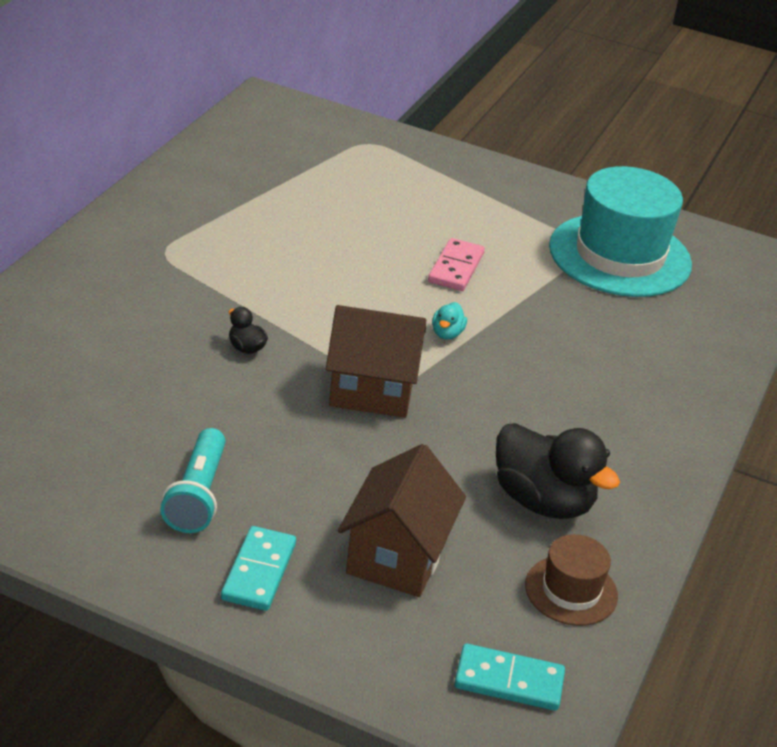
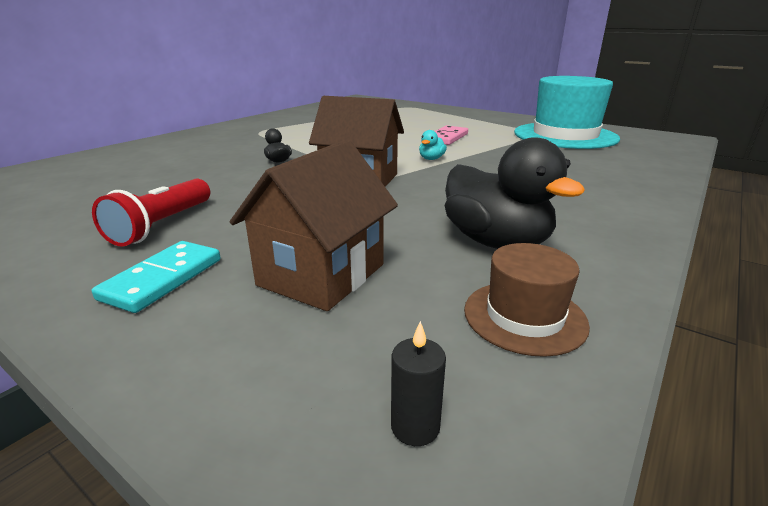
camera: 15 degrees right, 10 degrees down
(197, 495) = (162, 225): turquoise flashlight -> red flashlight
(509, 681) = (415, 426): turquoise domino -> black candle

